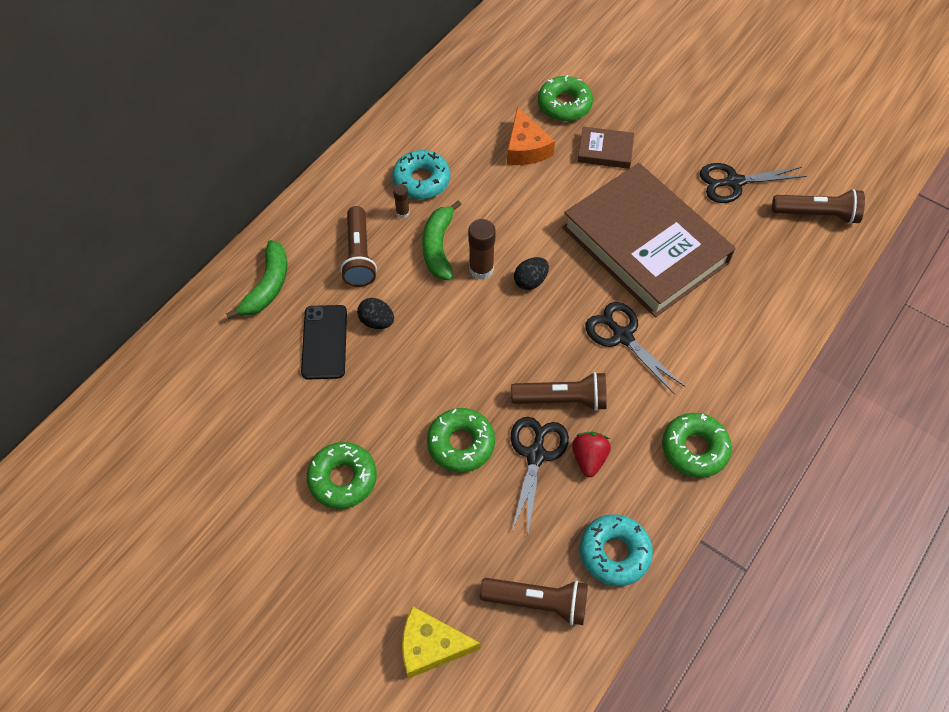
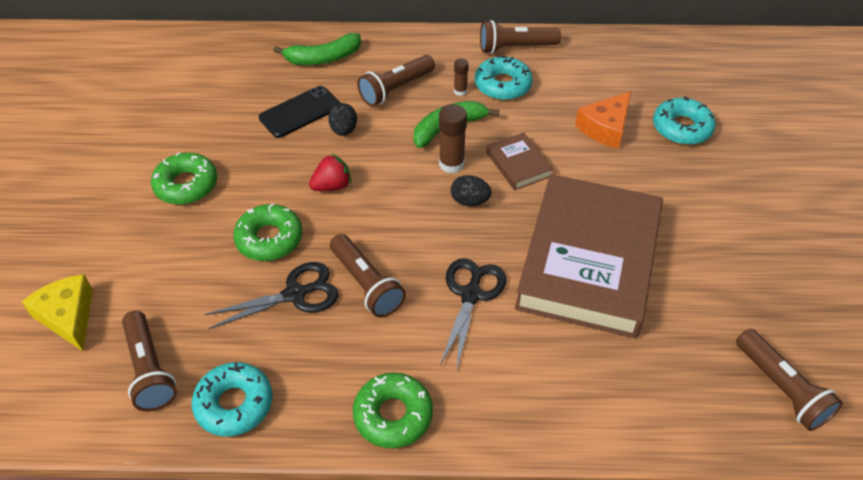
camera: 55 degrees right, 10 degrees down
(384, 143) = (515, 47): none -> brown flashlight
(564, 105) = (681, 128): green donut -> turquoise donut
(589, 458) = (320, 335): red strawberry -> red strawberry (332, 186)
(605, 151) = (663, 180): brown book -> brown book (518, 164)
(734, 182) = (740, 294): black scissors -> none

